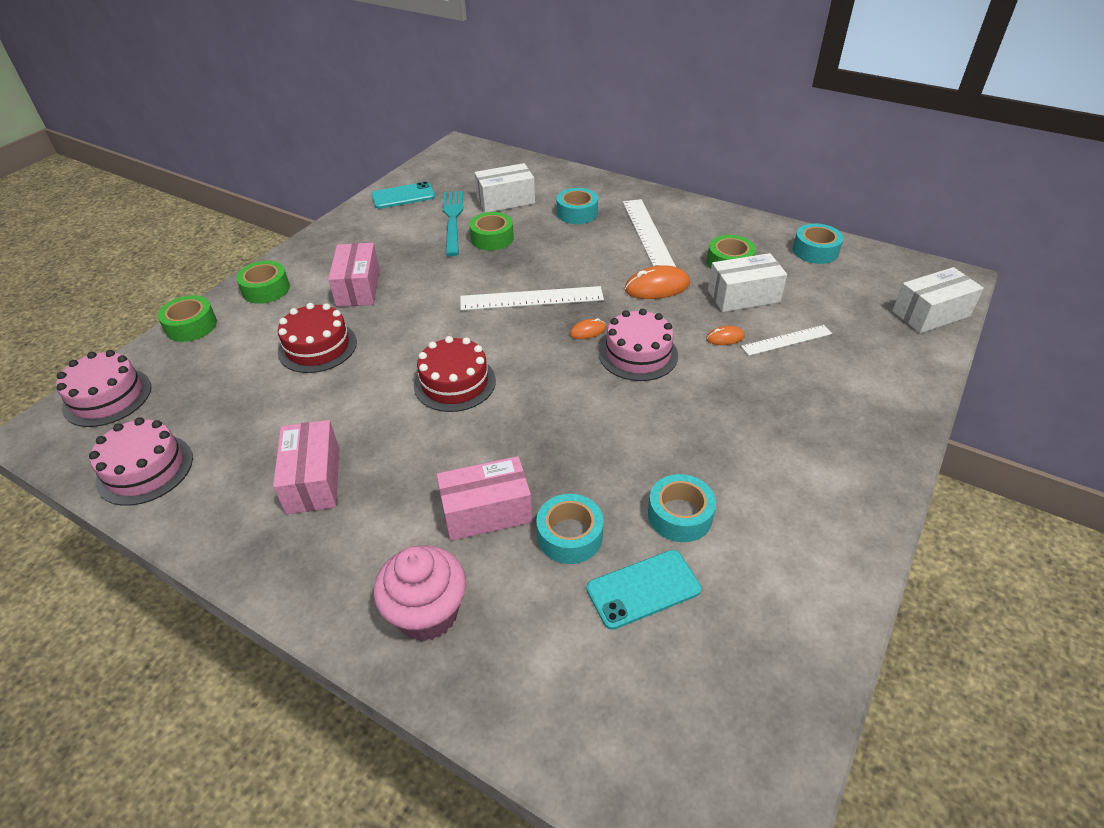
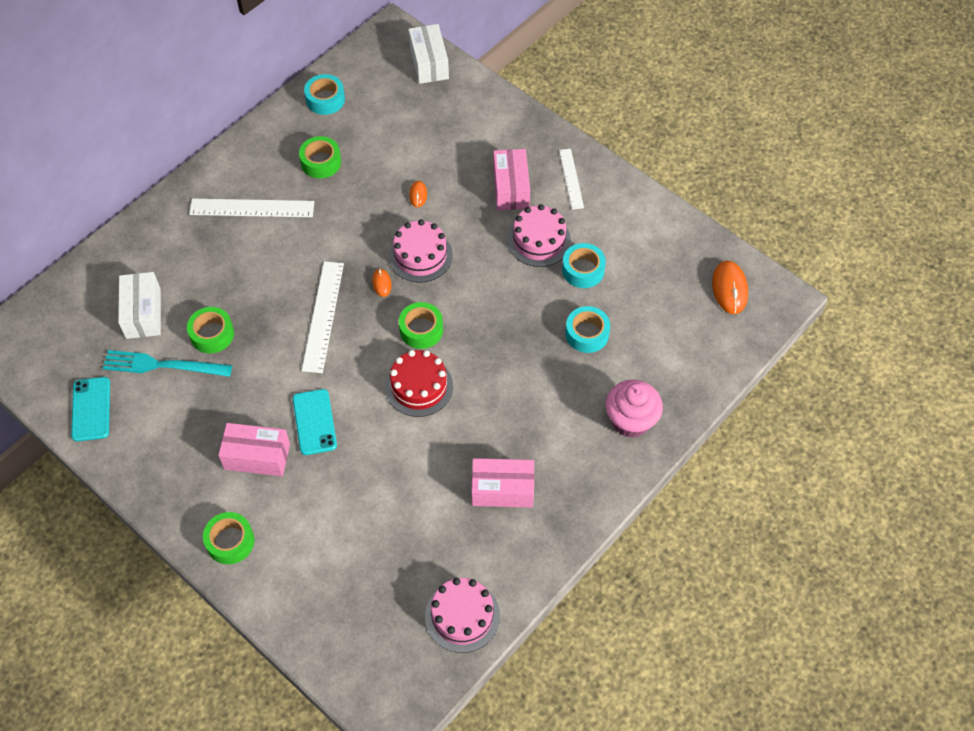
camera: 80 degrees left, 15 degrees up
(107, 397) = (361, 666): pink cake -> pink cake (539, 240)
(191, 326) = (271, 606): green tape -> green tape (421, 330)
(317, 347) = (340, 491): red cake -> none
(486, 512) = (557, 379): pink box -> pink box (511, 188)
(577, 213) = (194, 256): turquoise tape -> none
(643, 589) = (633, 303): turquoise phone -> turquoise phone (314, 422)
(657, 287) = (338, 222): orange mouse -> orange mouse (729, 289)
(743, 296) = (370, 167): white box -> none
(786, 340) = (432, 158): white ruler -> white ruler (571, 178)

